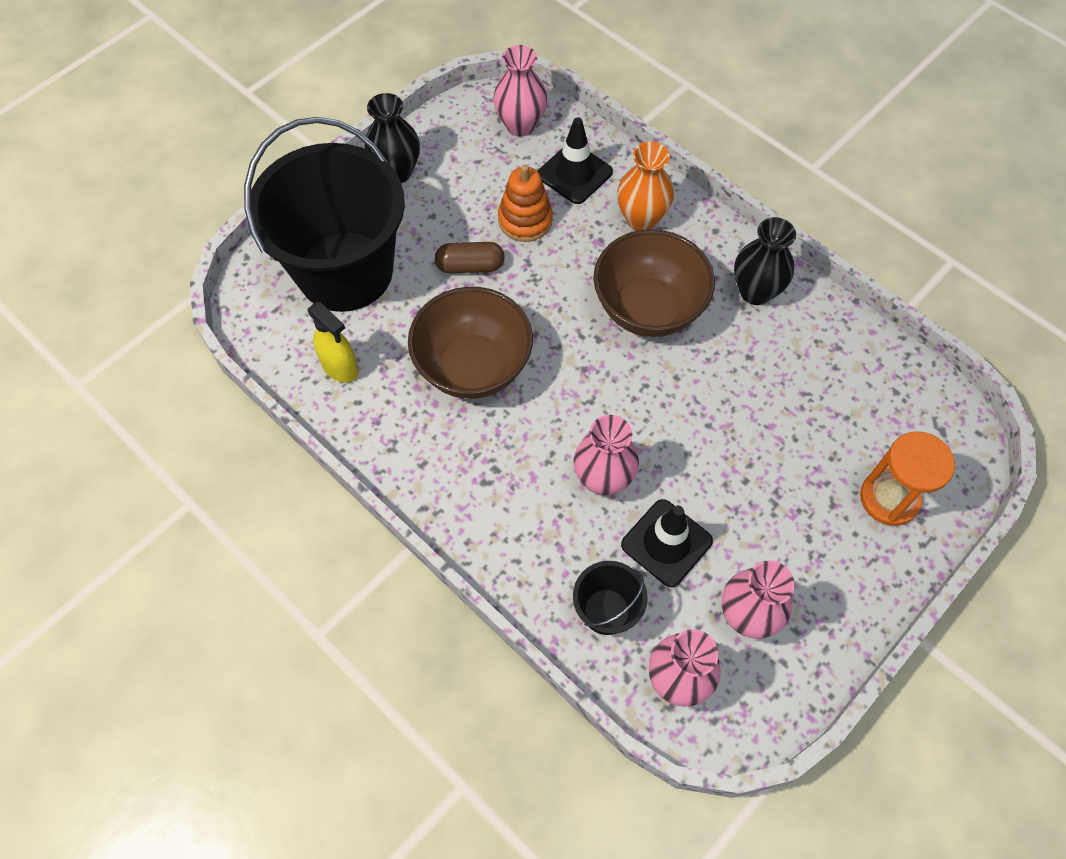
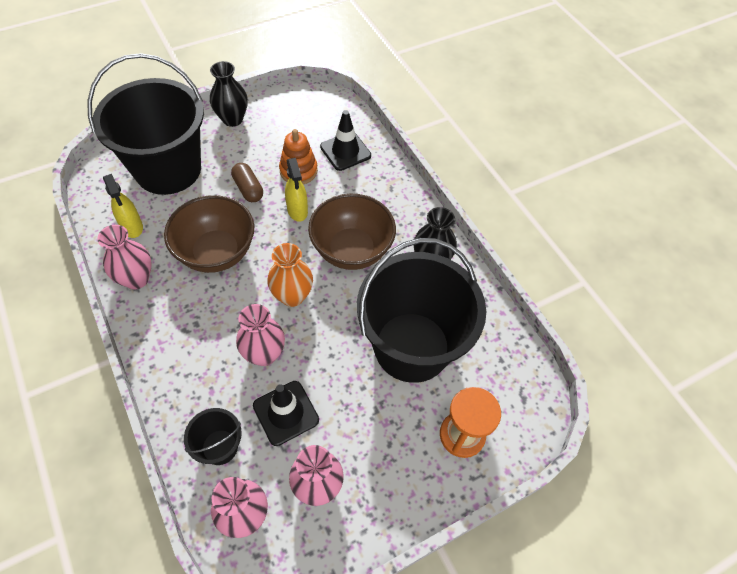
camera: 15 degrees right, 5 degrees down
(470, 266) = (248, 189): brown capsule -> brown capsule turned 45 degrees clockwise
(520, 125) = (325, 112): pink vase -> pink vase (136, 279)
(551, 277) = (297, 211): none -> yellow spray bottle
(641, 219) = (375, 191): orange vase -> orange vase (292, 296)
(781, 410) = (412, 347): none -> black bucket

